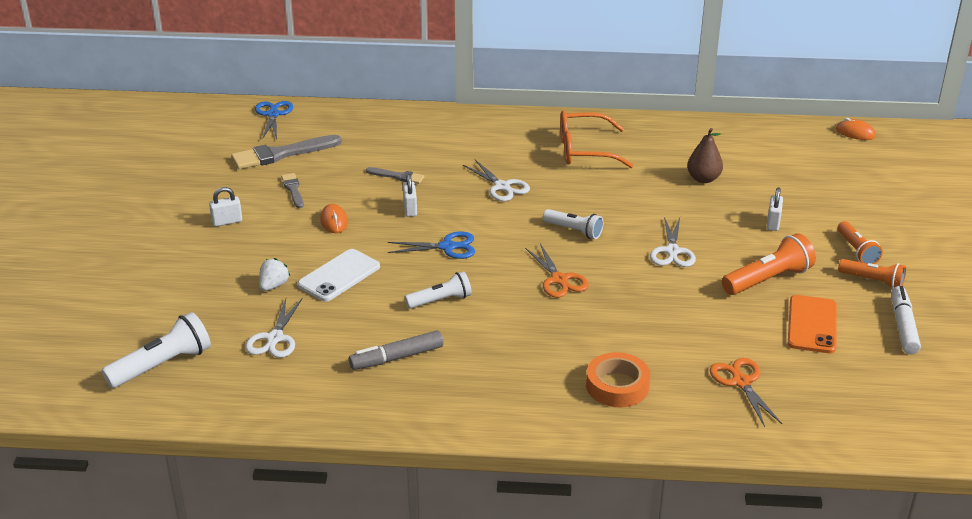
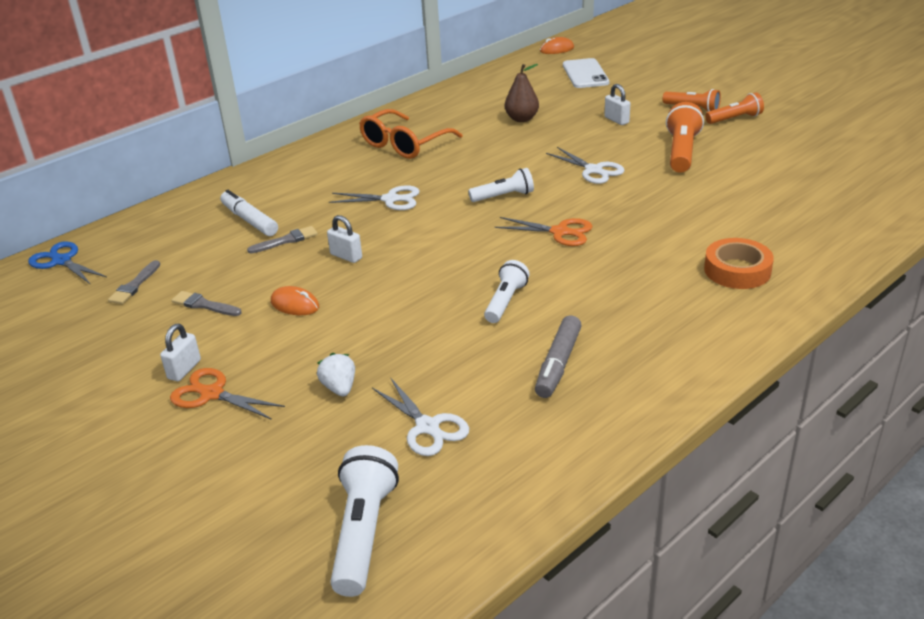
camera: 45 degrees left, 0 degrees up
(282, 154) = (134, 285): grey brush -> grey brush, size x0.53
(339, 276) = (384, 340): white phone -> white phone (585, 74)
(447, 247) = (432, 263): blue scissors -> none
(741, 382) = (794, 217): orange scissors -> orange scissors (212, 394)
(812, 324) = (757, 160): orange phone -> none
(903, 326) = (799, 132): white marker -> white marker (249, 220)

